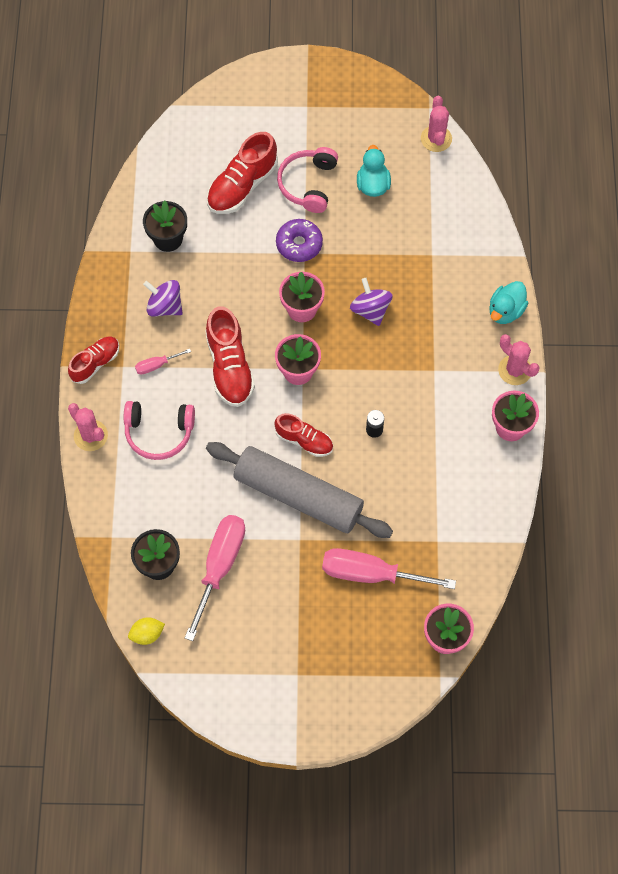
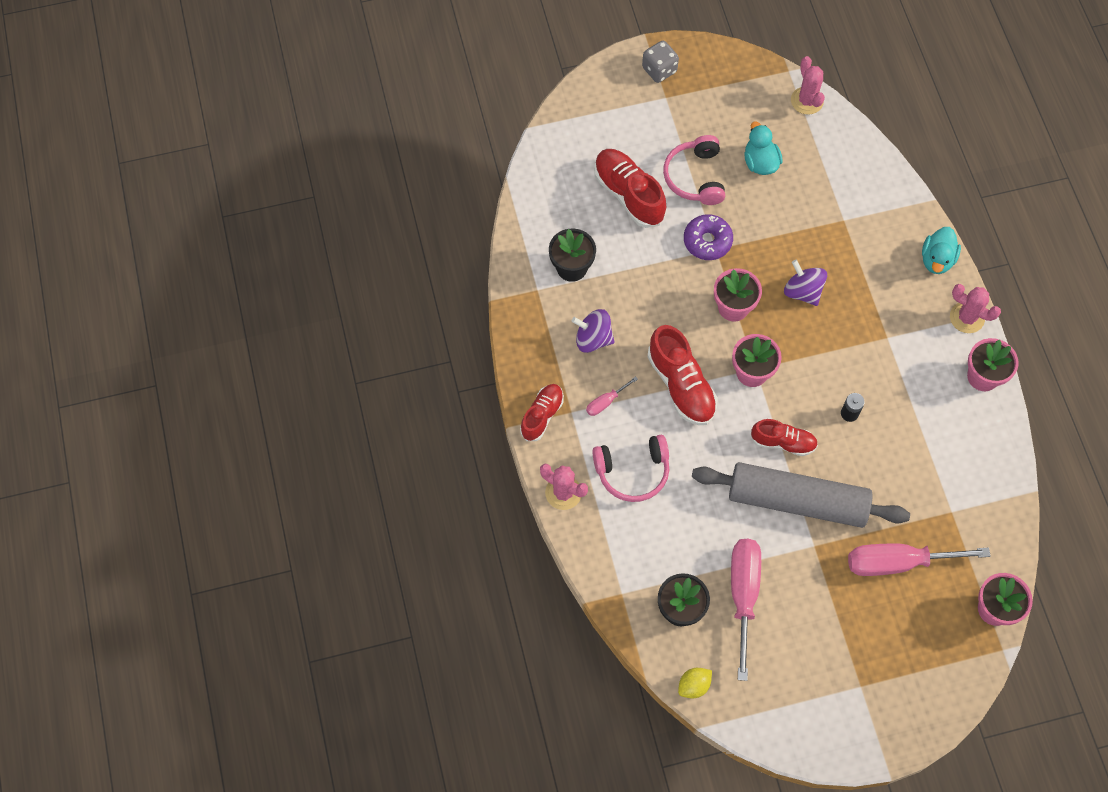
camera: 15 degrees left, 0 degrees up
(242, 186) = (629, 194): red shoe -> red shoe turned 120 degrees clockwise
(309, 80) = (659, 70): none -> grey dice

